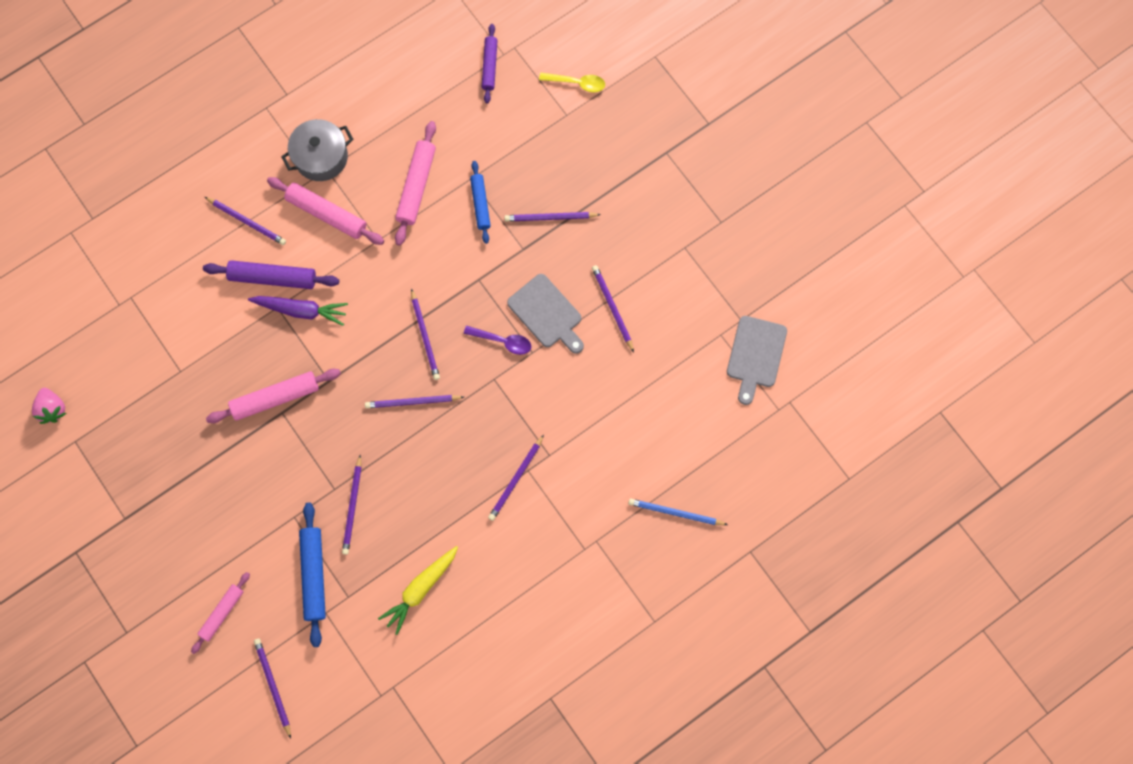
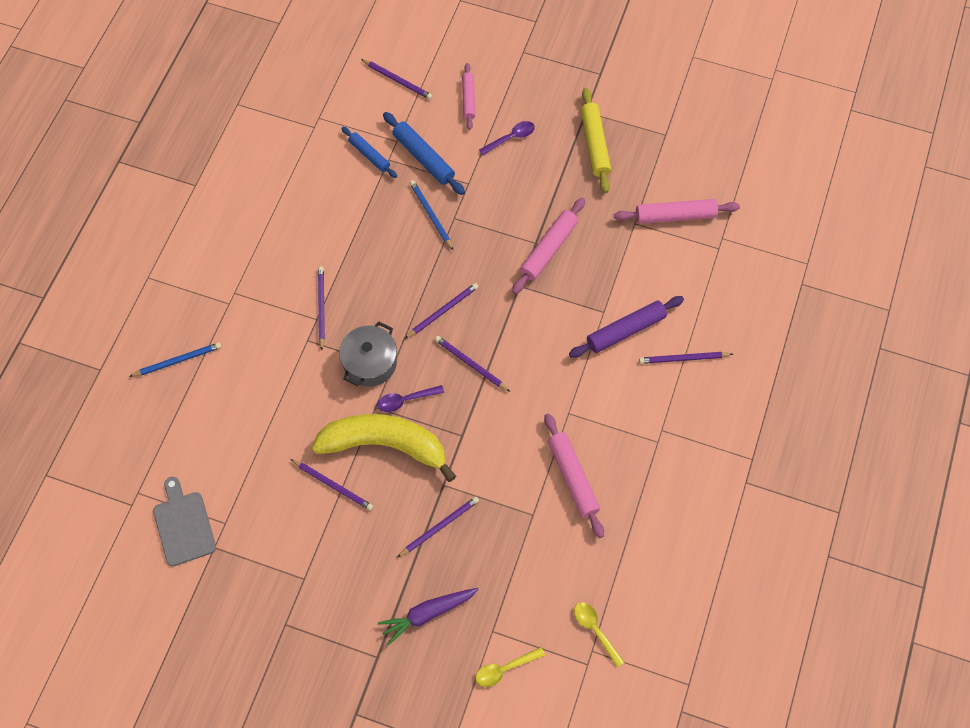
camera: 145 degrees right, 10 degrees down
(52, 409) = (700, 144): pink strawberry -> none
(146, 476) = (595, 144): none -> yellow rolling pin
(217, 539) = (511, 138): none -> purple spoon
(301, 310) = (583, 321): purple carrot -> purple carrot (427, 614)
(321, 157) = (671, 449): grey pot -> grey pot (370, 363)
(326, 214) = (626, 406): pink rolling pin -> pink rolling pin (675, 216)
(353, 506) = (431, 215): purple pencil -> blue pencil
(420, 589) = (339, 194): yellow carrot -> none
(480, 204) = (507, 498): blue rolling pin -> blue rolling pin (369, 155)
(490, 66) = (595, 630): purple rolling pin -> yellow spoon
(547, 314) = (385, 445): grey cutting board -> yellow banana

